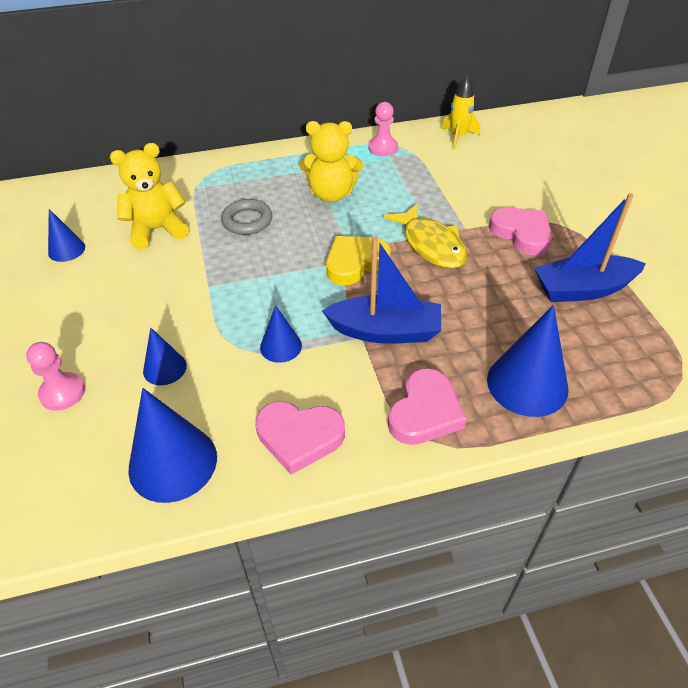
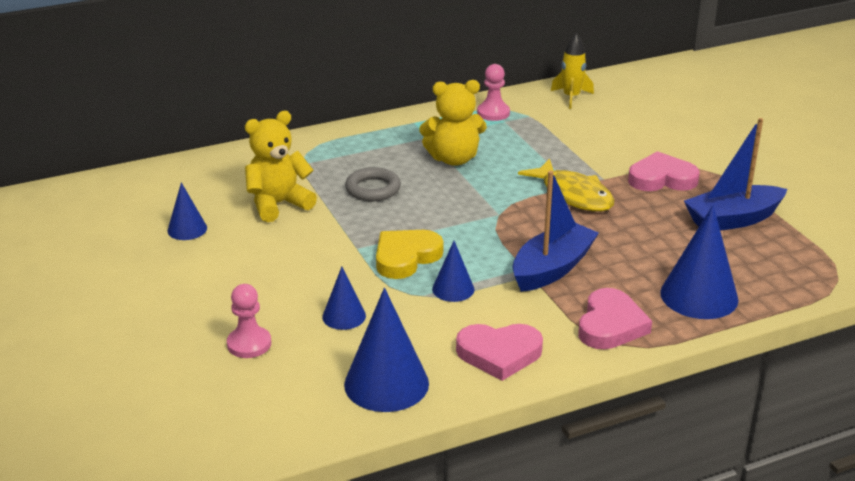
camera: 10 degrees left, 15 degrees down
(355, 263) = (501, 216): yellow heart -> yellow heart (406, 257)
(385, 331) = (552, 268): blue boat -> blue boat turned 45 degrees counterclockwise
(521, 233) = (662, 178): pink heart -> pink heart turned 45 degrees counterclockwise

